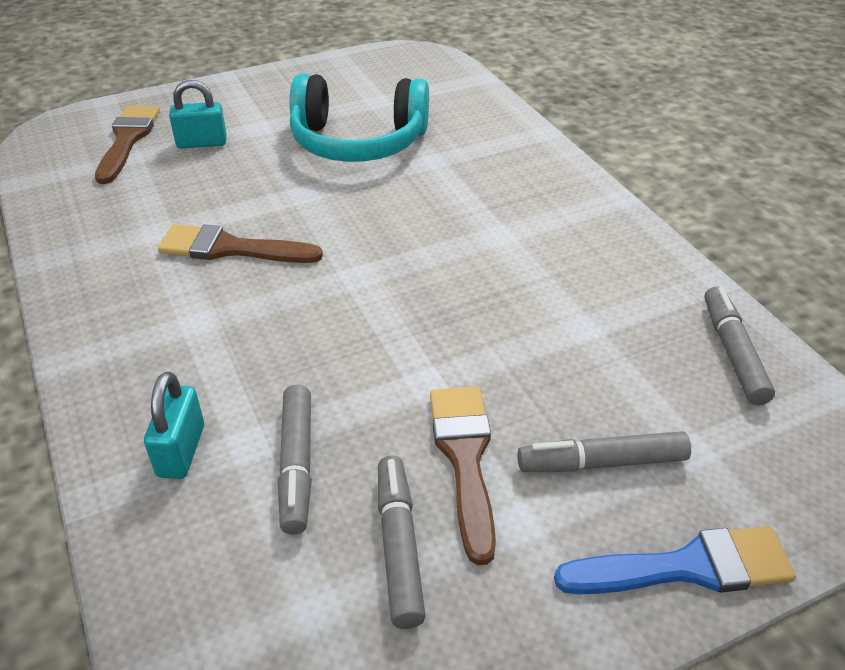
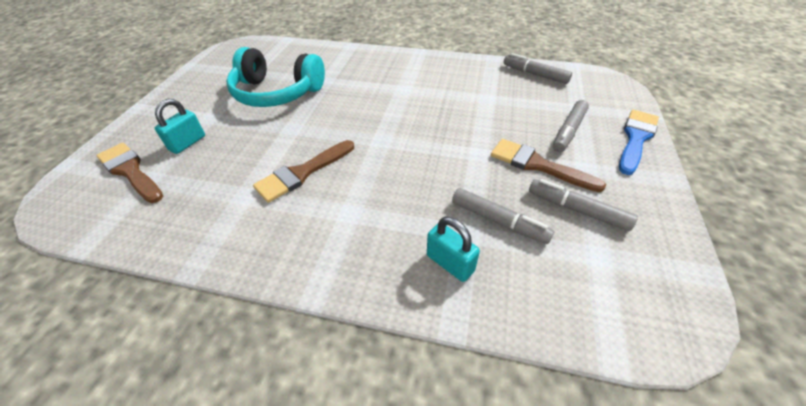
camera: 50 degrees left, 5 degrees up
(358, 142) = (277, 93): turquoise headphones -> turquoise headphones turned 60 degrees clockwise

